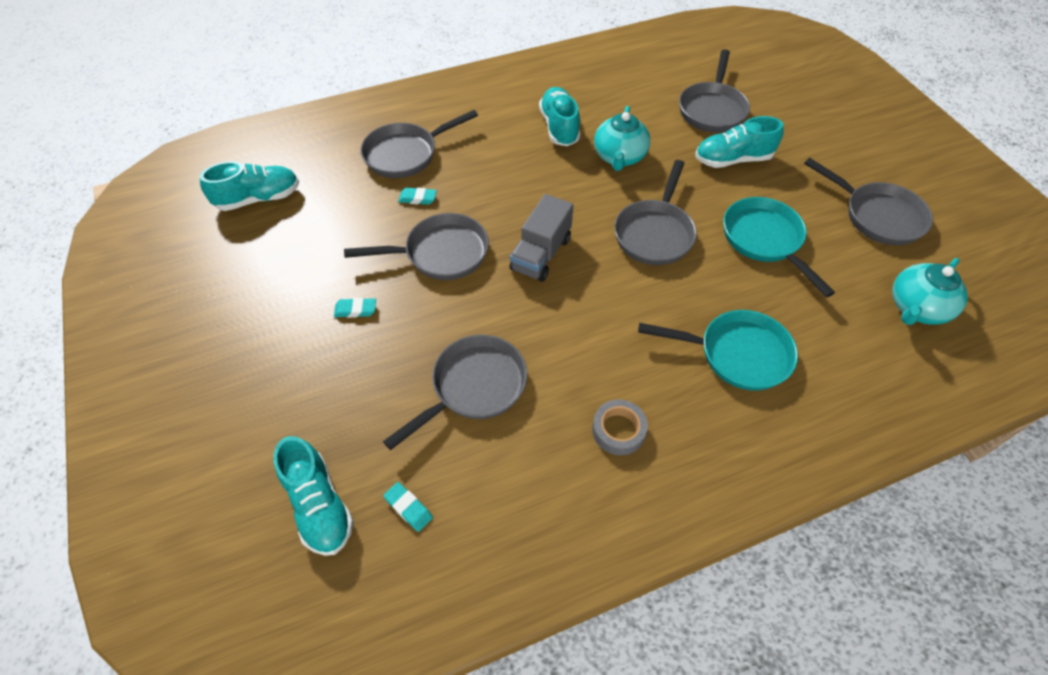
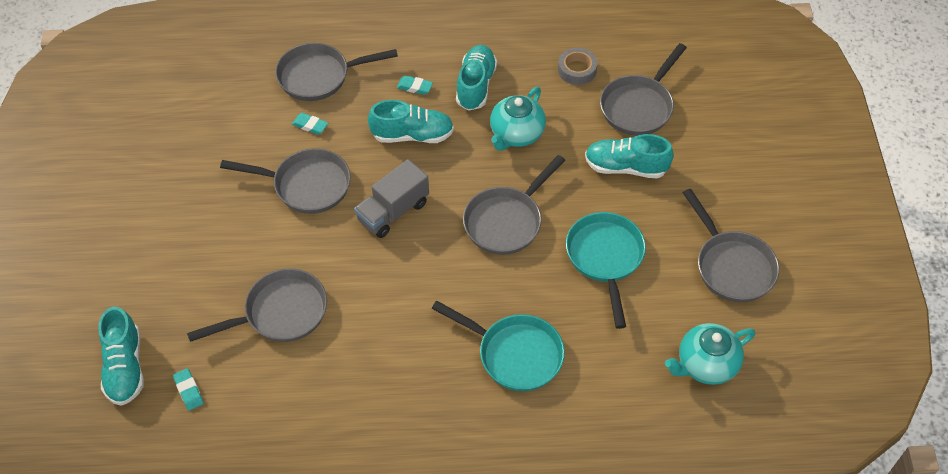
camera: 20 degrees right, 0 degrees up
(258, 198) = (174, 87): turquoise shoe -> turquoise shoe (412, 135)
(355, 310) = (214, 217): turquoise eraser -> turquoise eraser (415, 87)
(618, 430) = (378, 385): grey tape -> grey tape (577, 70)

